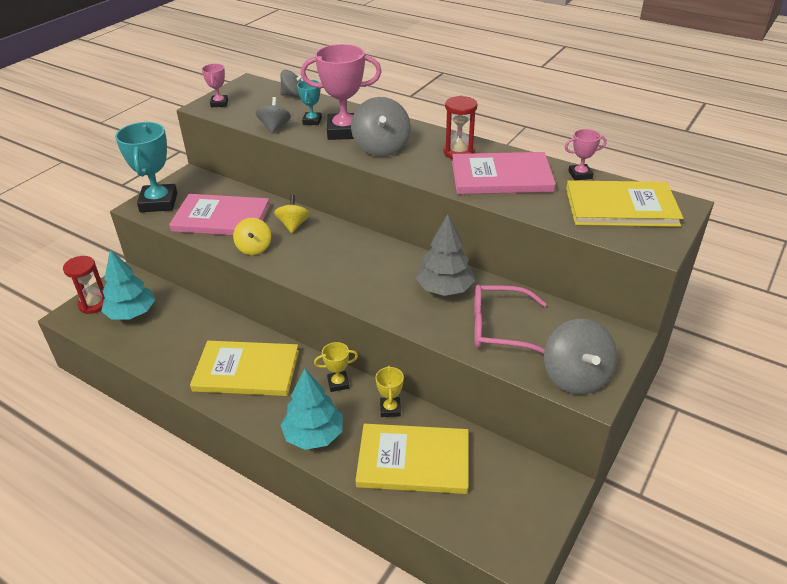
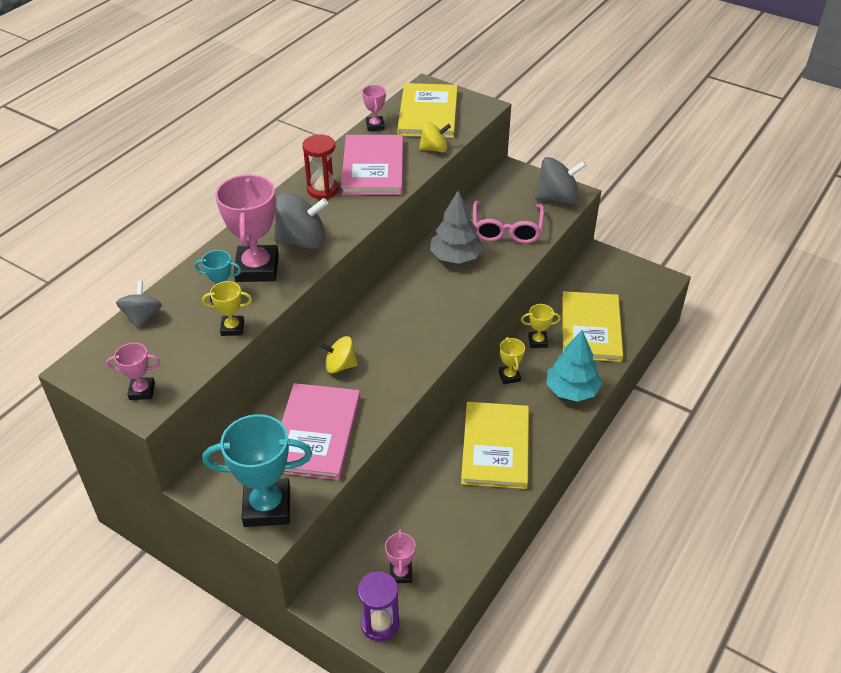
camera: 90 degrees left, 5 degrees up
(93, 304) = (380, 623): red hourglass -> purple hourglass
(132, 313) = (401, 573): turquoise tree -> pink trophy
(254, 248) = (381, 396): yellow spinning top -> yellow spinning top (434, 149)
(275, 127) = (232, 328): grey spinning top -> yellow trophy

